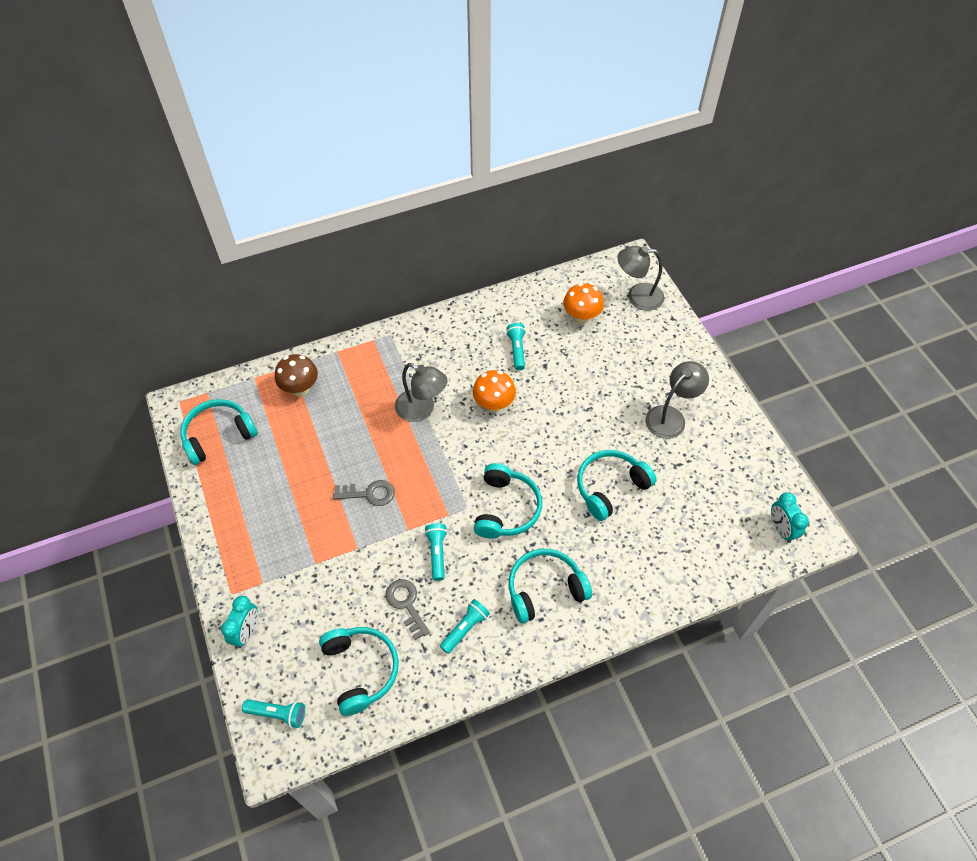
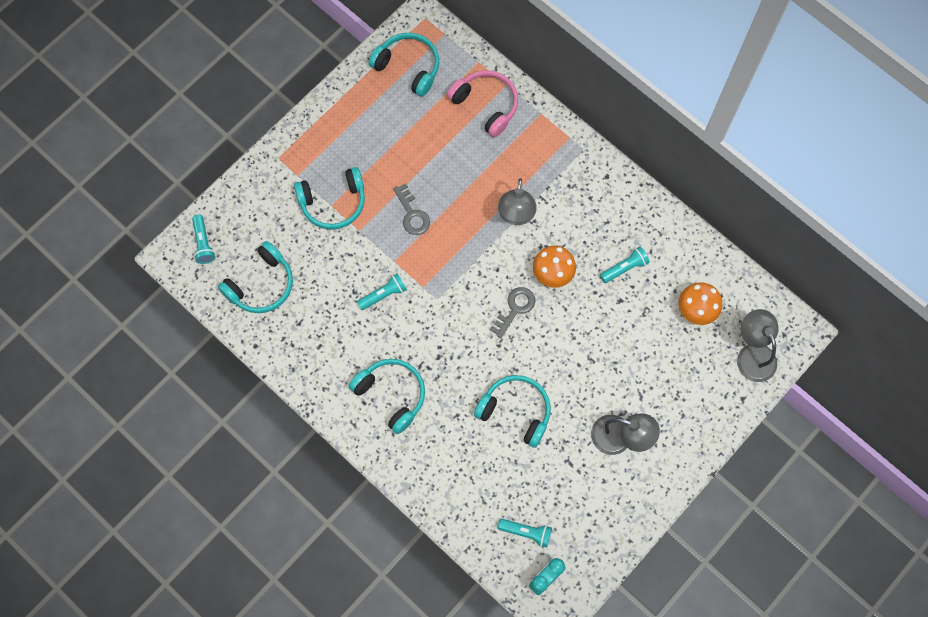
camera: 65 degrees right, 15 degrees up
(247, 631) = (254, 186): turquoise clock -> none
(300, 389) = (486, 105): brown mushroom -> pink headphones
(406, 604) = (329, 292): grey key -> grey key (515, 308)
(465, 629) = (329, 347): turquoise flashlight -> turquoise flashlight (526, 532)
(506, 508) = (452, 332): turquoise headphones -> turquoise headphones (333, 203)

